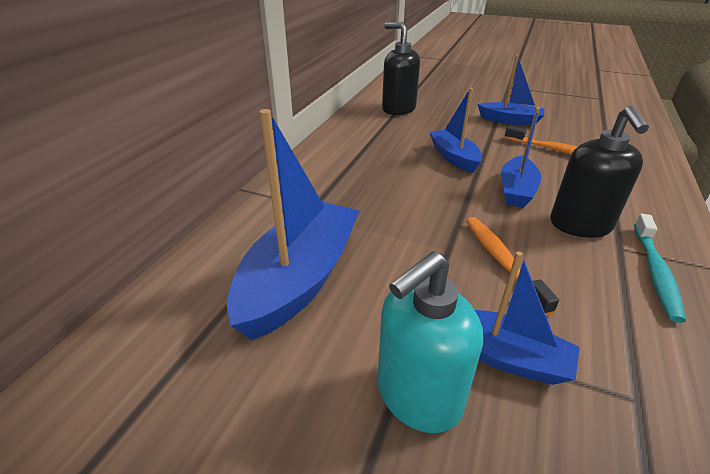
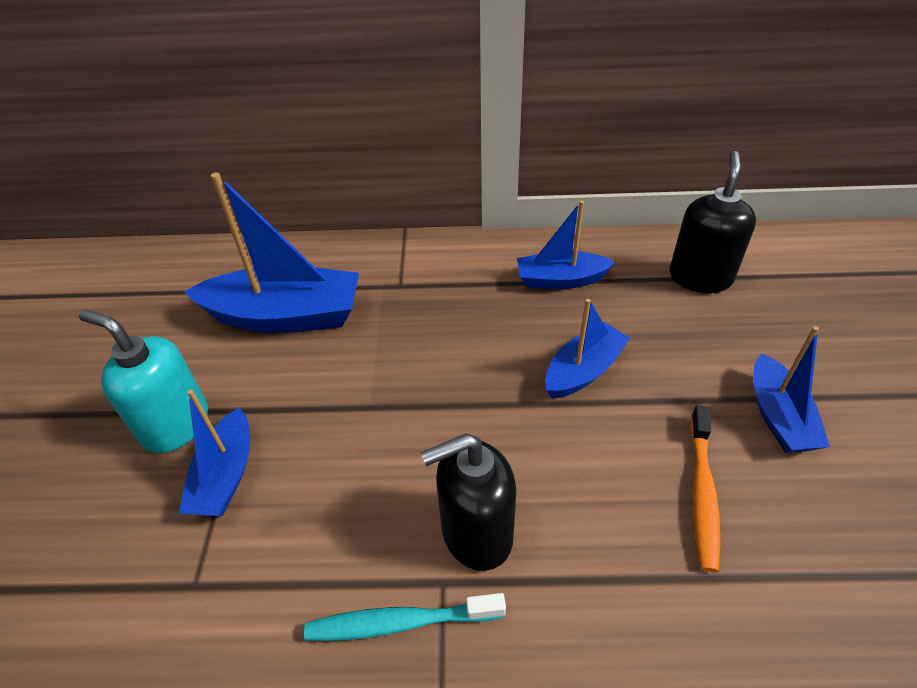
camera: 70 degrees right, 10 degrees up
(502, 261) = (364, 456): orange toothbrush -> none
(516, 190) = (531, 452): blue boat -> blue boat (560, 280)

